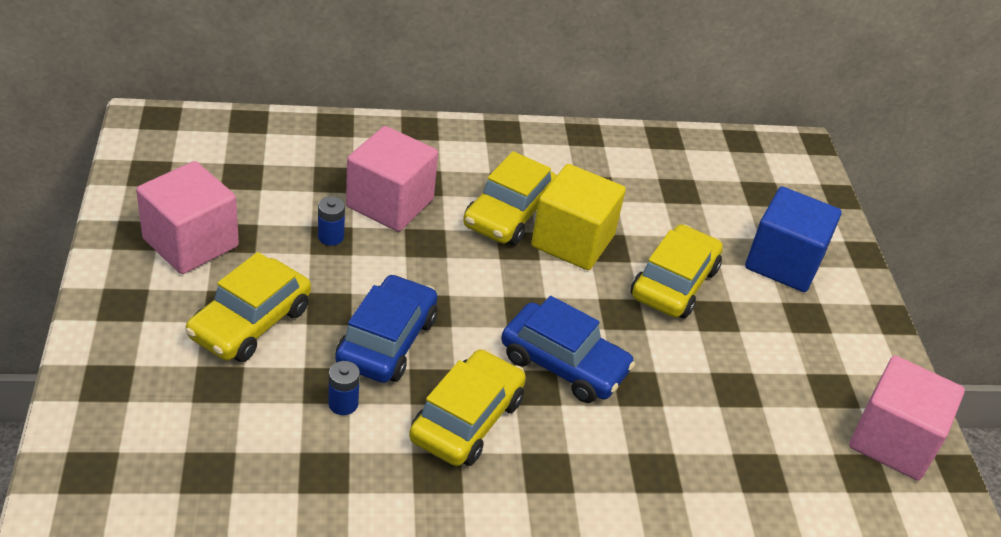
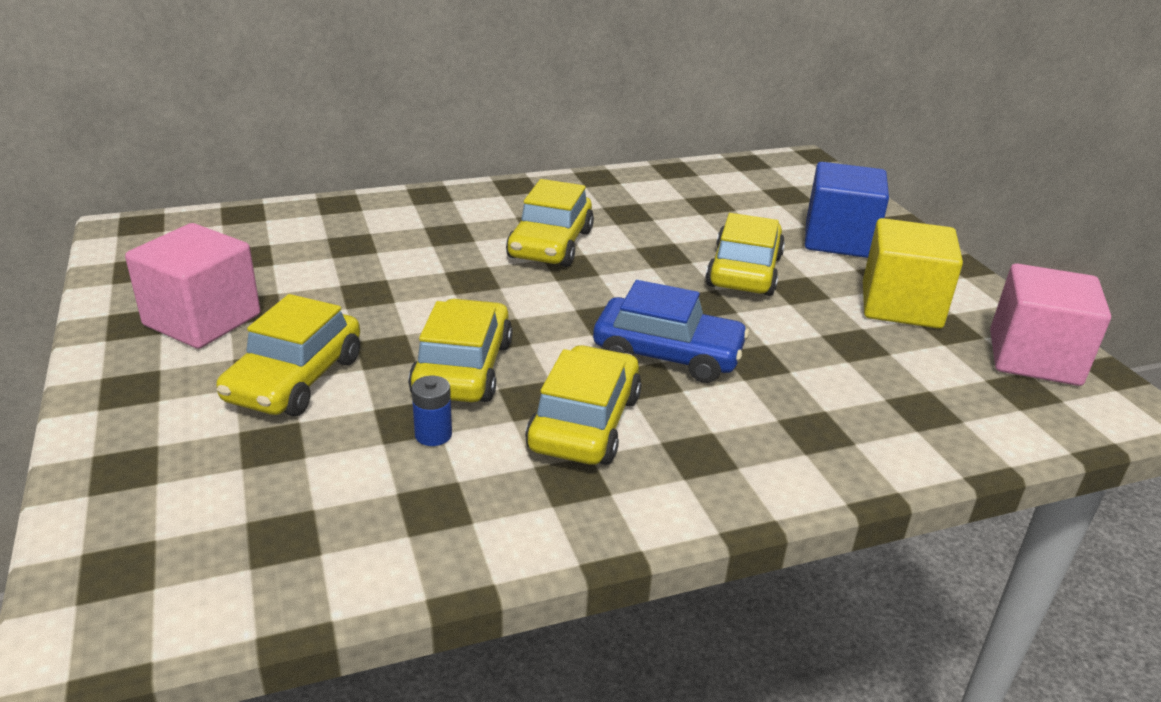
camera: 10 degrees left, 10 degrees down
(331, 237) = (365, 290): blue battery -> none
(387, 341) = (463, 368): blue car -> yellow car
(390, 203) = (421, 254): pink cube -> none
(572, 241) = (626, 255): yellow cube -> yellow cube (901, 305)

